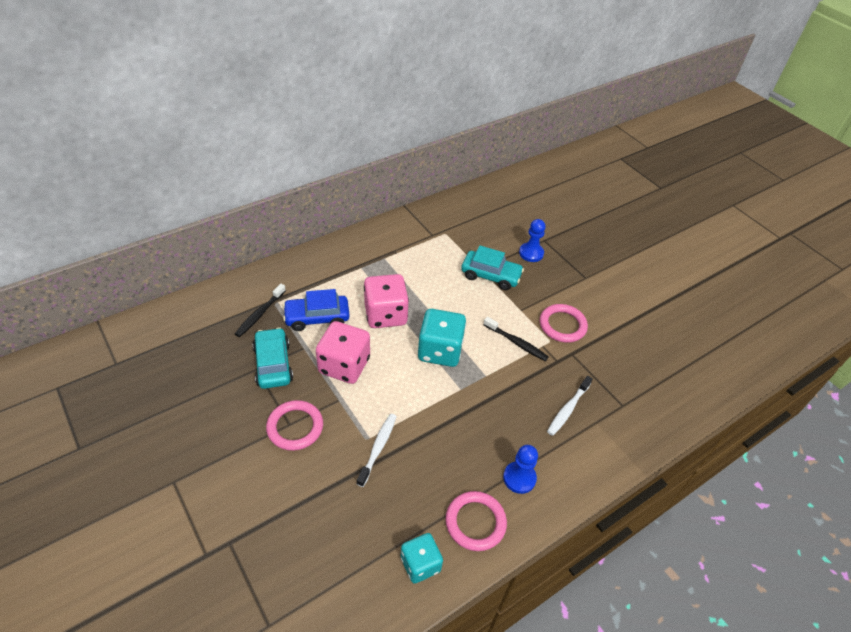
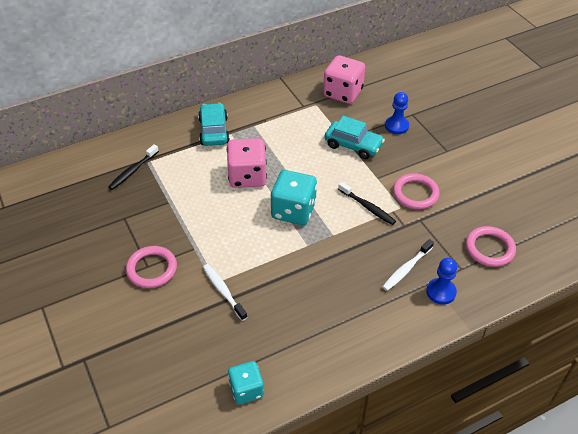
camera: 10 degrees right, 0 degrees up
(273, 364) = (139, 215): turquoise car -> turquoise car (214, 131)
(317, 318) = (184, 176): blue car -> none
(344, 365) = (203, 219): pink dice -> pink dice (343, 93)
(378, 448) = (223, 291): white toothbrush -> white toothbrush turned 60 degrees counterclockwise
(475, 522) = (302, 359): pink ring -> pink ring (489, 248)
(519, 478) = (349, 325): blue pawn -> blue pawn (441, 292)

